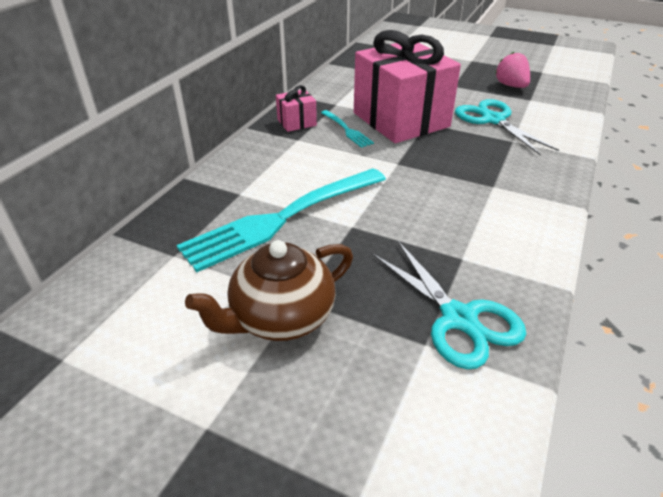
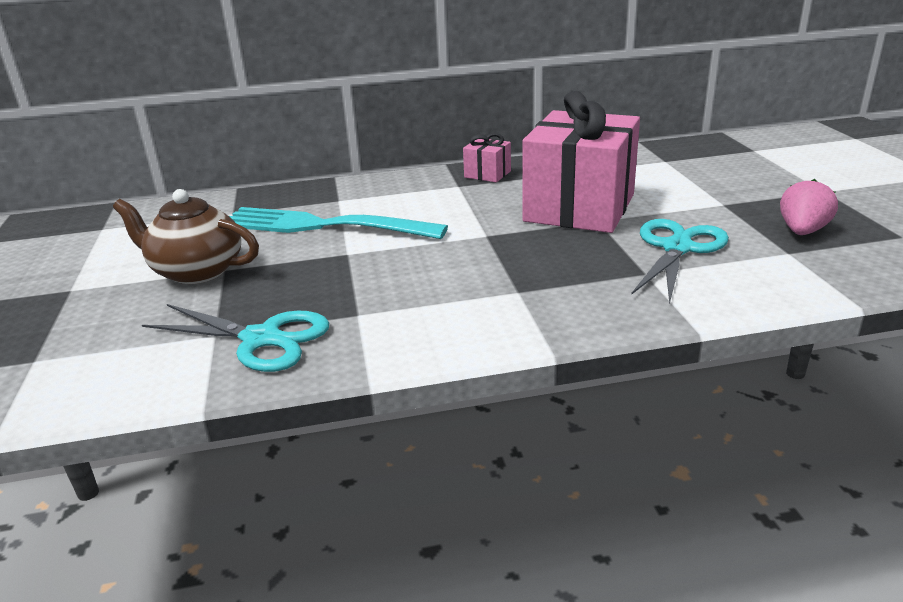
camera: 55 degrees right, 10 degrees down
(347, 130) = (511, 195): turquoise fork -> none
(459, 319) = (262, 339): turquoise scissors -> turquoise scissors turned 90 degrees counterclockwise

